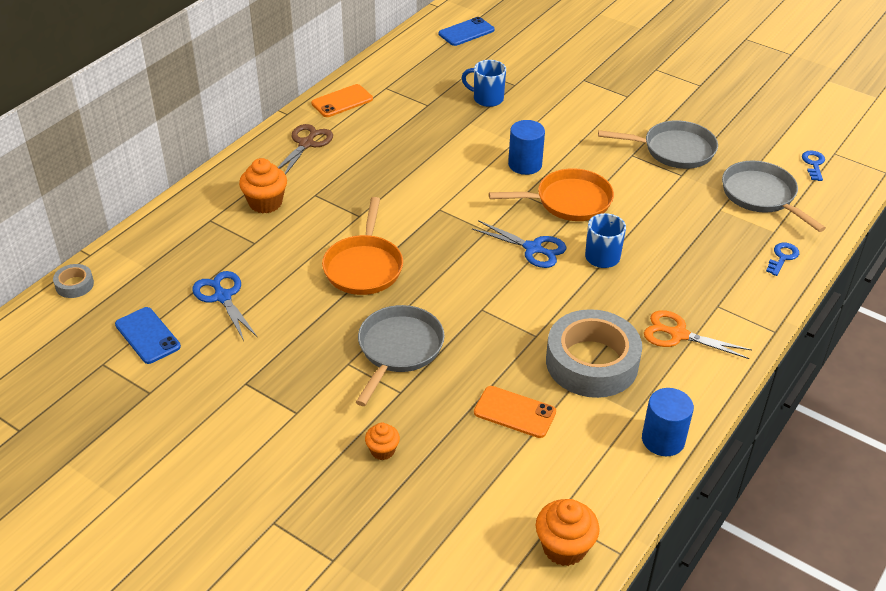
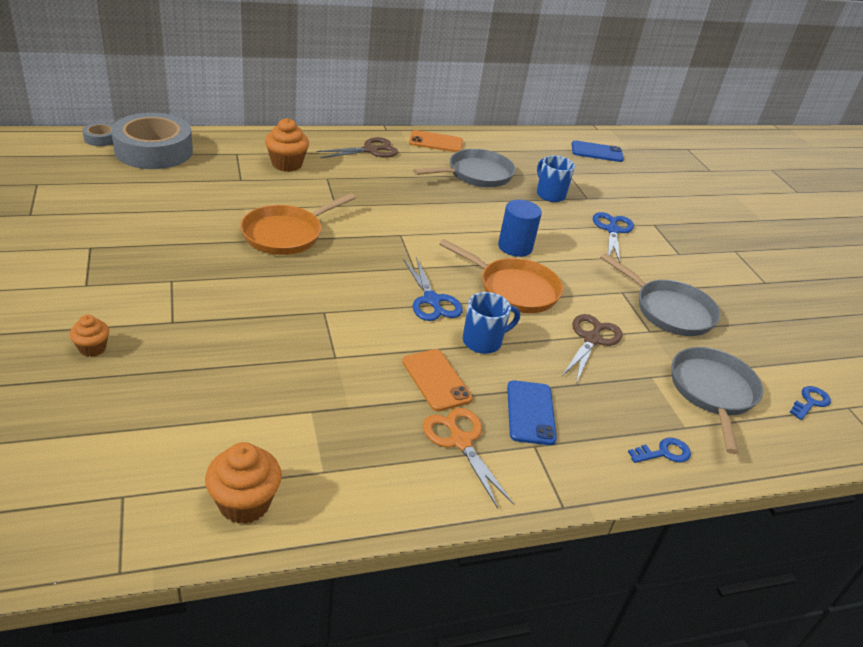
camera: 35 degrees right, 5 degrees down
(148, 335) = (87, 186): blue phone -> blue phone (530, 412)
(223, 297) = (167, 194): blue scissors -> blue scissors (612, 230)
(398, 350) = (219, 296): grey pan -> grey pan (476, 174)
(514, 412) = (227, 395): orange phone -> orange phone (436, 380)
(564, 547) = (86, 525): orange cupcake -> orange cupcake (244, 503)
(592, 362) = (349, 407): grey tape -> grey tape (154, 151)
(658, 207) = (591, 339): none -> brown scissors
(663, 440) = (311, 512): blue cylinder -> none

